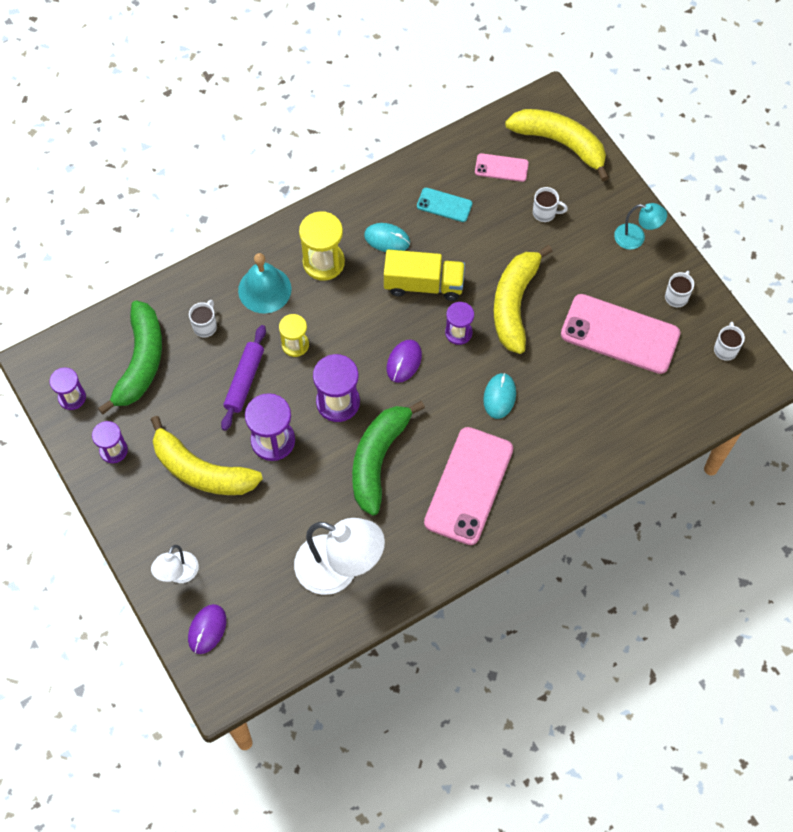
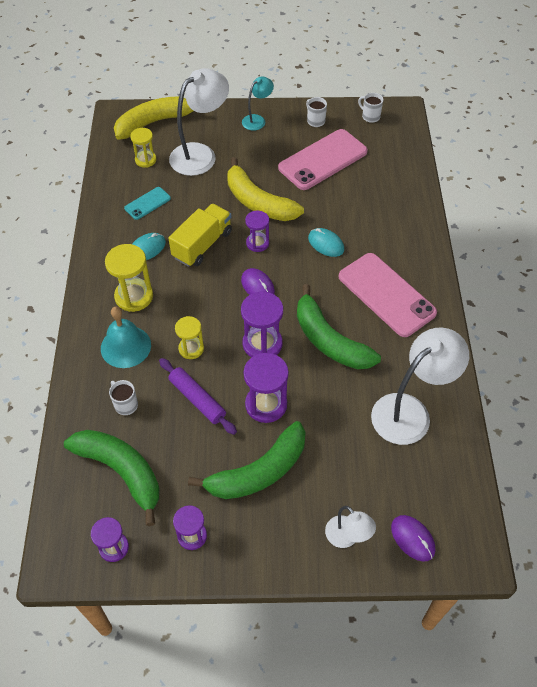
camera: 60 degrees left, 10 degrees down
(201, 470) = (258, 471): yellow banana -> green banana
(501, 168) = (145, 160): pink phone -> yellow hourglass
(545, 213) = (200, 154): white mug -> white lamp

